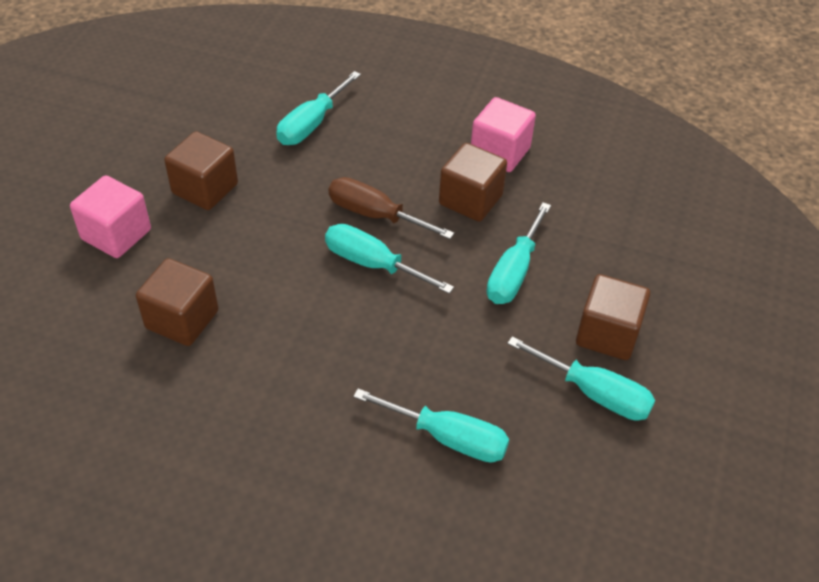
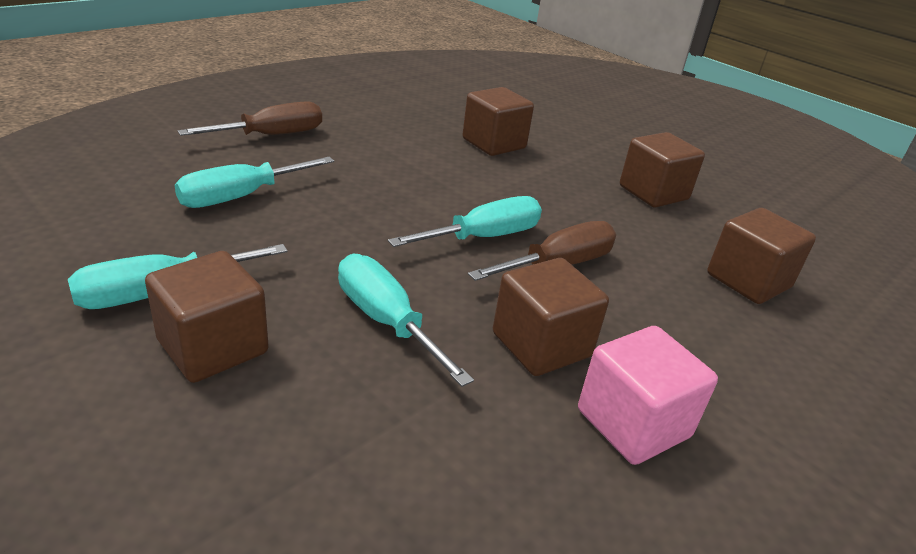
camera: 115 degrees right, 15 degrees down
(116, 234) = (611, 147): pink cube -> none
(311, 124) = (748, 281): turquoise screwdriver -> brown cube
(314, 500) = (271, 135): none -> brown screwdriver

